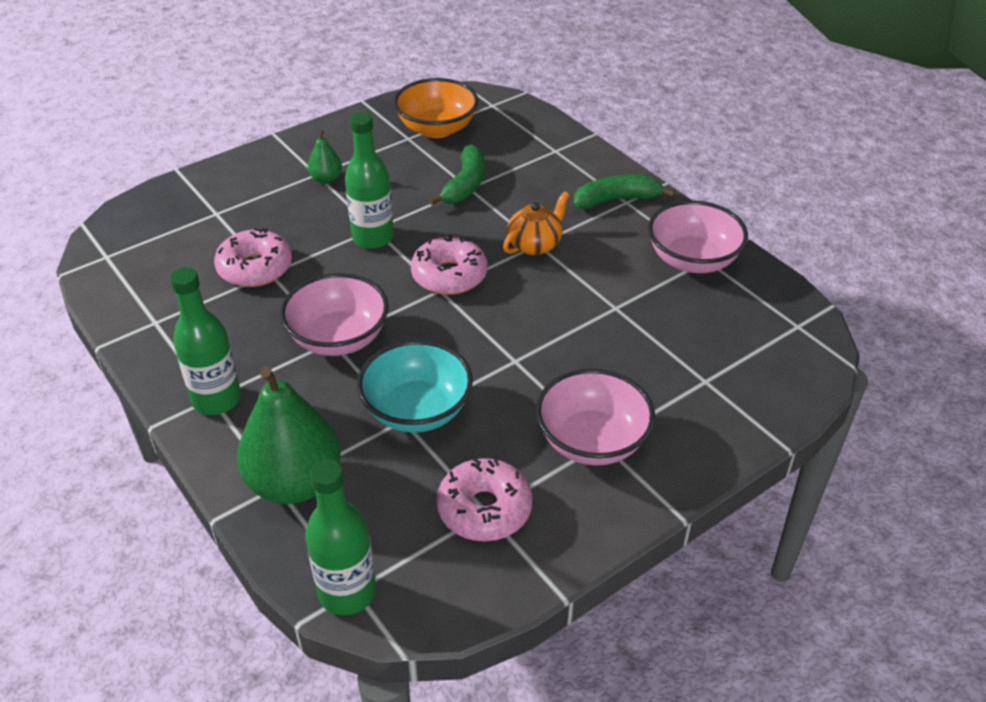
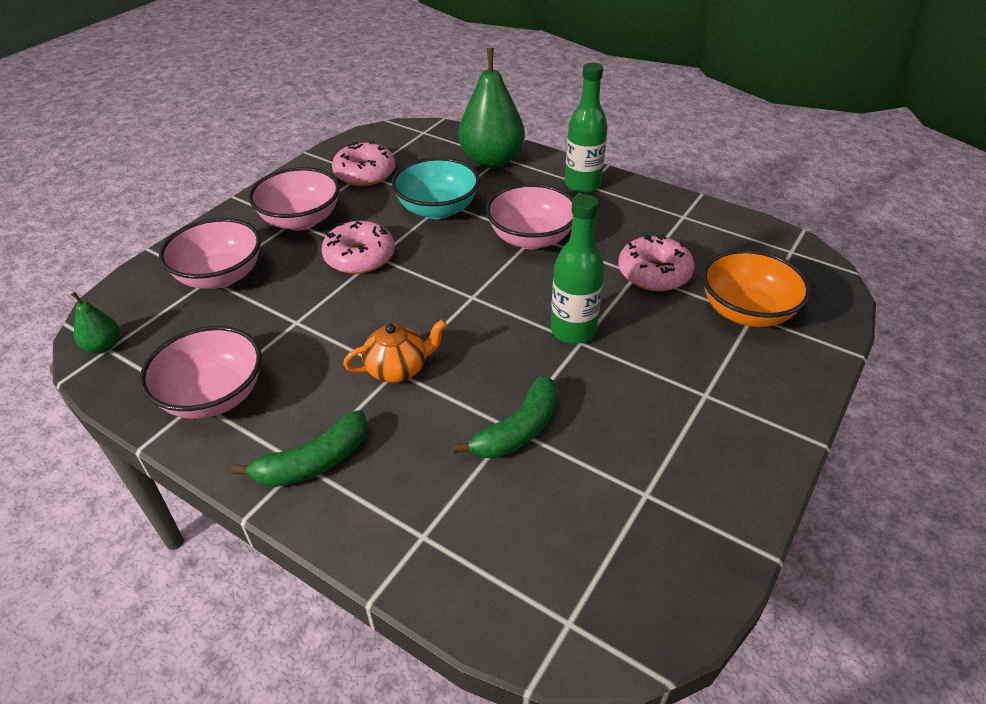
camera: 160 degrees right, 0 degrees up
(326, 179) = (687, 390): green pear -> green pear (103, 346)
(347, 592) = (426, 130): green bottle -> none
(437, 129) = (619, 527): orange bowl -> orange bowl (746, 312)
(449, 275) = (471, 312): pink donut -> pink donut (360, 257)
(465, 185) = (518, 430): green banana -> green banana turned 135 degrees counterclockwise
(535, 244) = (398, 368): orange teapot -> orange teapot turned 135 degrees counterclockwise
(693, 381) = (220, 276): none -> pink bowl

